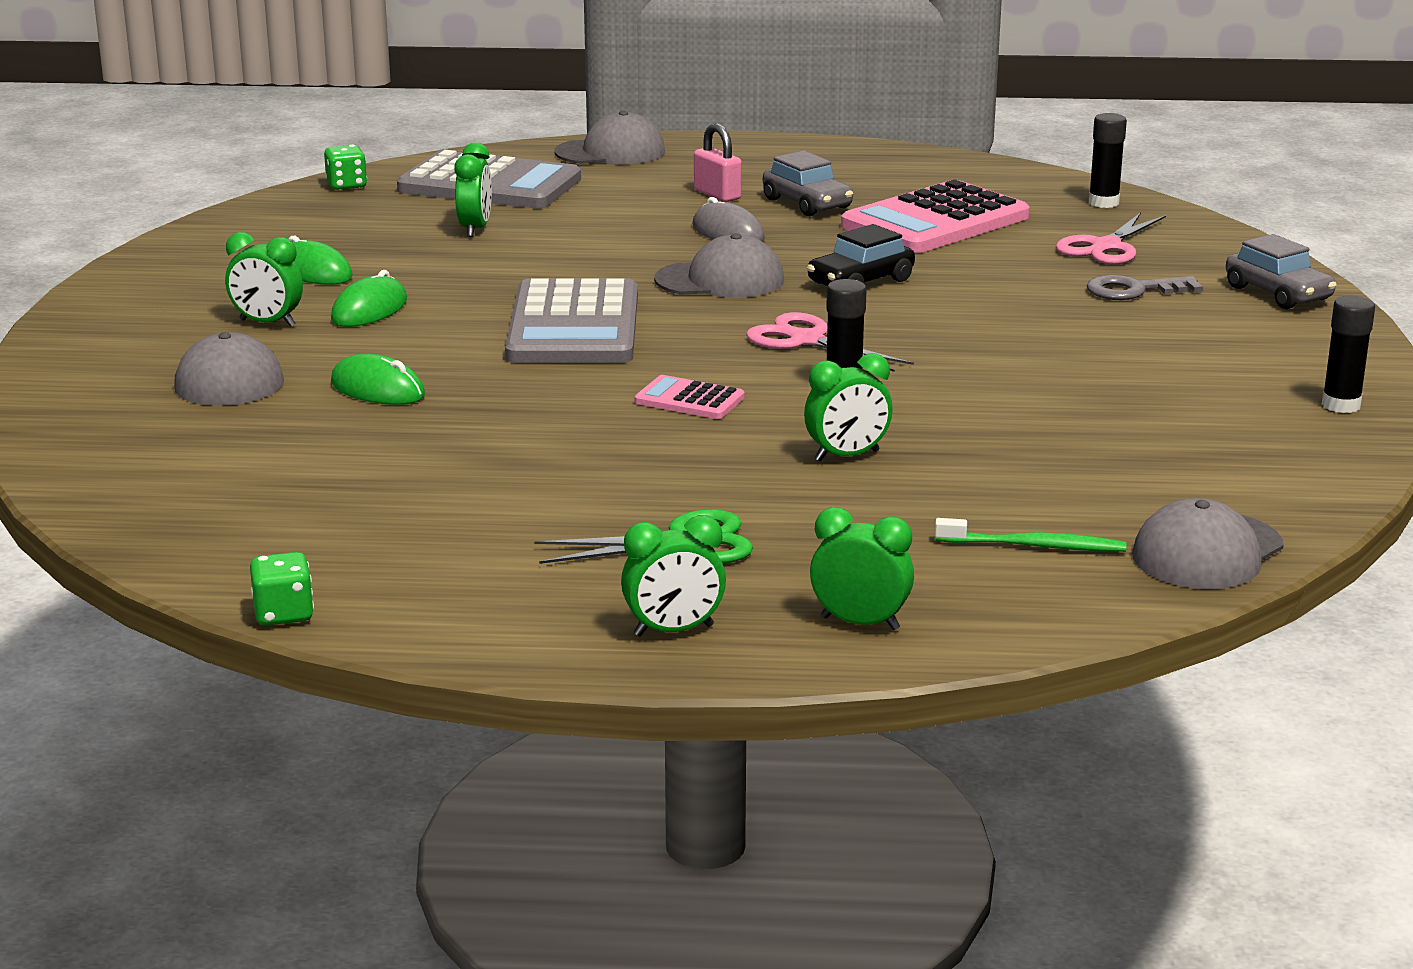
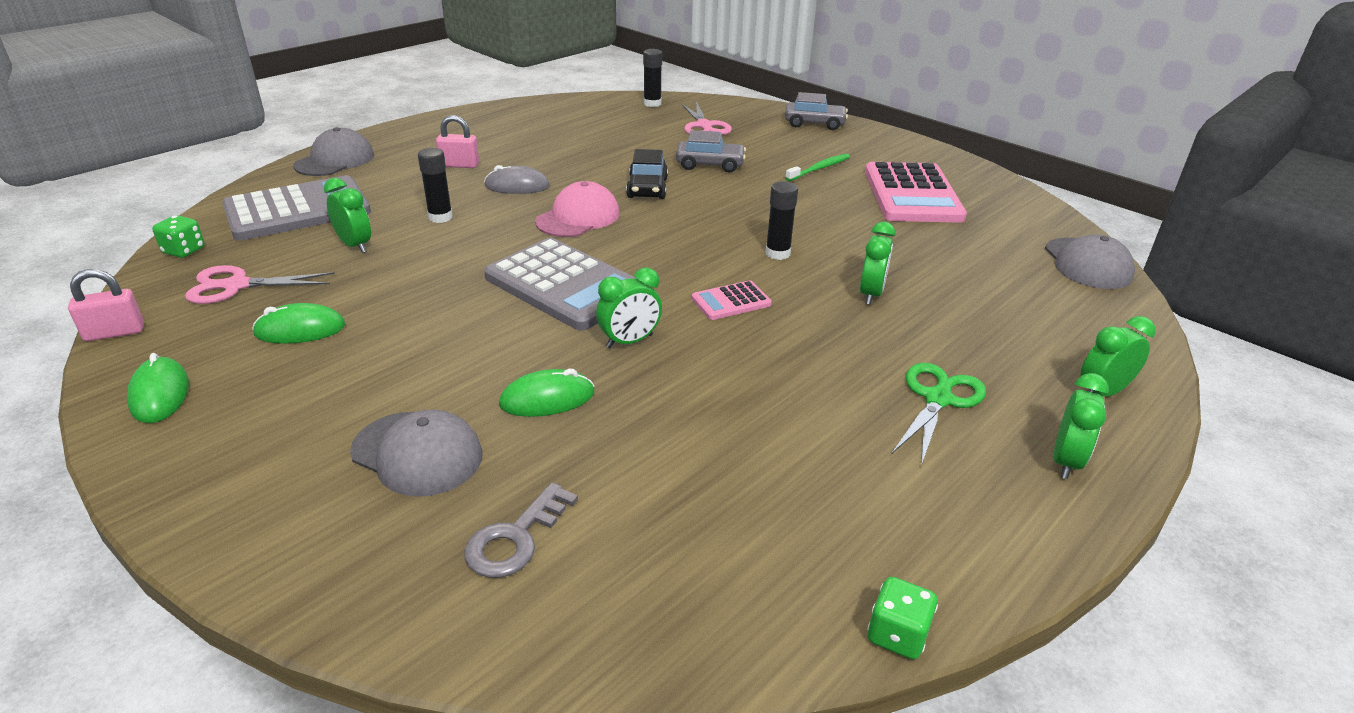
camera: 50 degrees left, 10 degrees up
(202, 224) = (115, 332): none -> pink padlock
(267, 323) = (351, 390): green clock -> green clock (629, 341)
(369, 310) = (408, 340): green mouse -> green mouse (160, 394)
(720, 280) = (578, 217): grey cap -> pink cap
(807, 203) = (520, 153): grey car -> grey car (710, 164)
(807, 341) = (701, 234): pink scissors -> pink scissors (237, 286)
(935, 221) = (604, 140): pink calculator -> pink calculator (912, 194)
(1035, 546) = (1042, 299): green toothbrush -> green toothbrush (819, 168)
(1134, 290) = (764, 143): grey key -> grey key (515, 538)
(1341, 405) = (953, 167): black glue stick -> black glue stick (440, 217)

